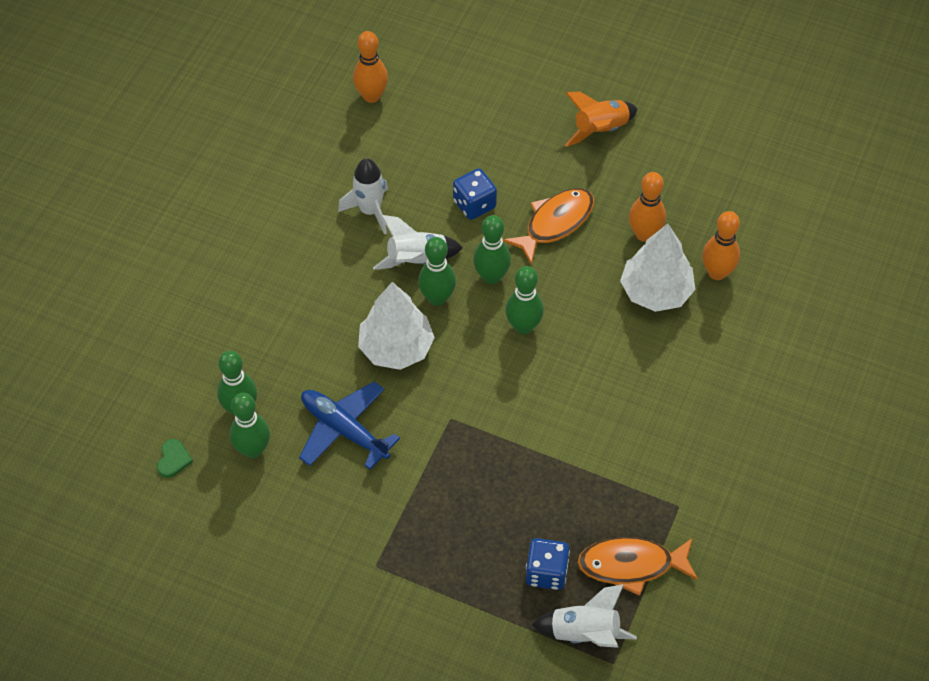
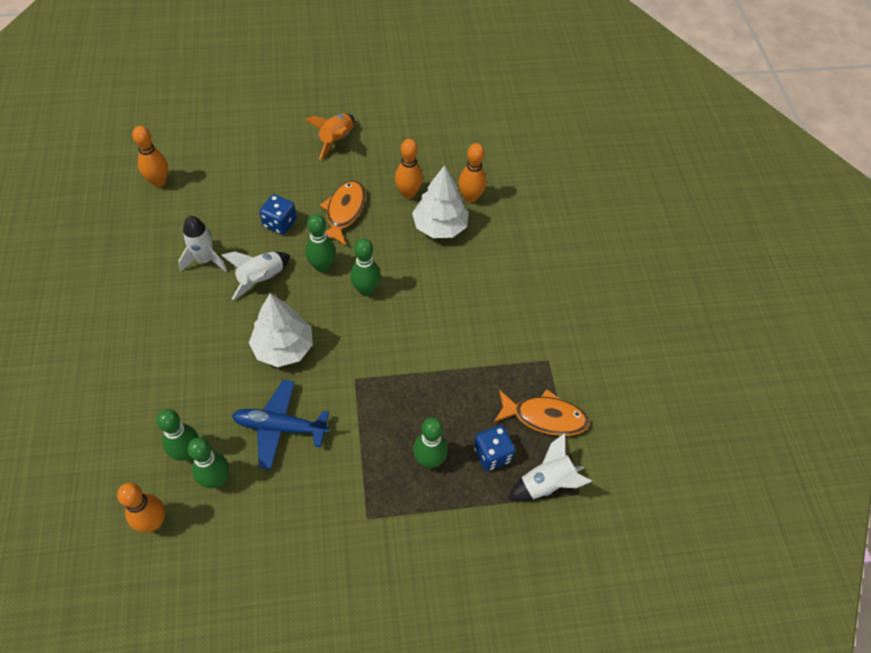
camera: 35 degrees left, 0 degrees up
(173, 459) = (153, 522): green heart -> orange bowling pin
(437, 298) = (292, 298): green bowling pin -> green bowling pin (429, 460)
(631, 565) = (545, 417): orange fish -> orange fish turned 135 degrees counterclockwise

